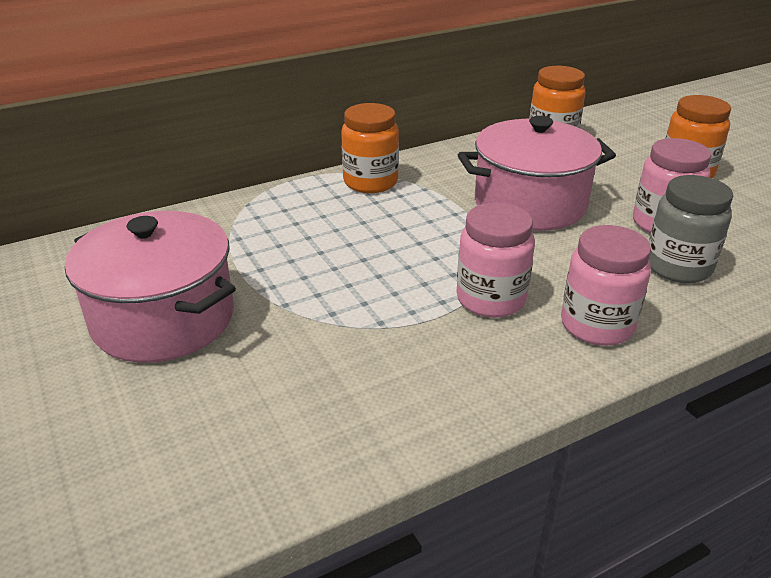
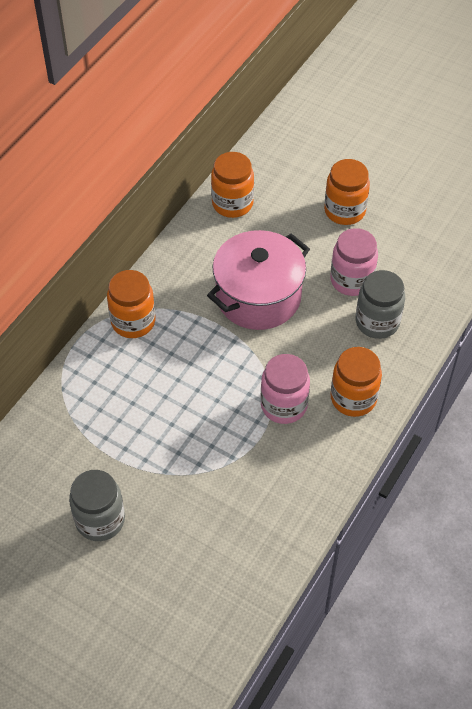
camera: 30 degrees left, 20 degrees up
(163, 319) = (100, 520): pink pot -> grey jar
(597, 325) = (353, 398): pink jar -> orange jar

